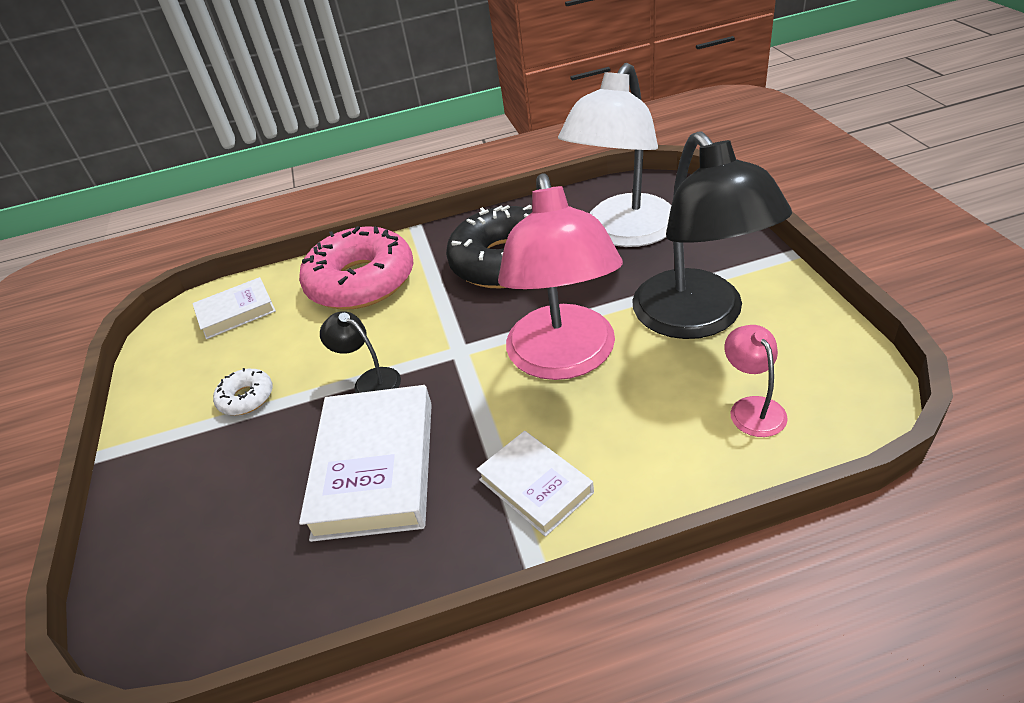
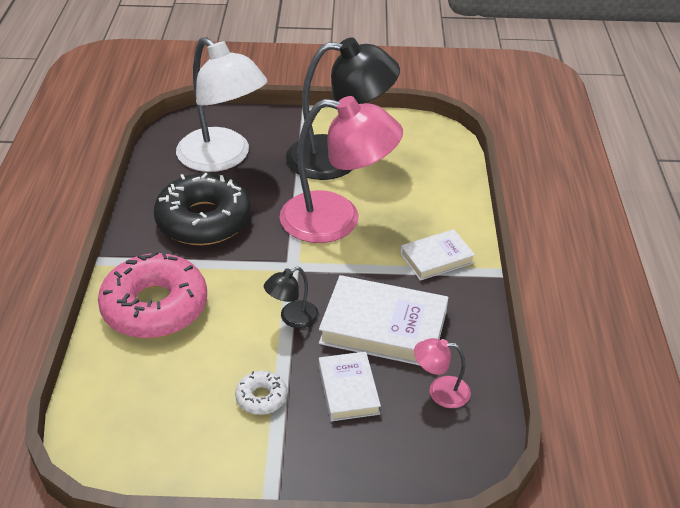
camera: 80 degrees left, 0 degrees up
(236, 312) = (125, 401): white book -> white book (348, 390)
(752, 408) = (423, 165): pink lamp -> pink lamp (440, 391)

